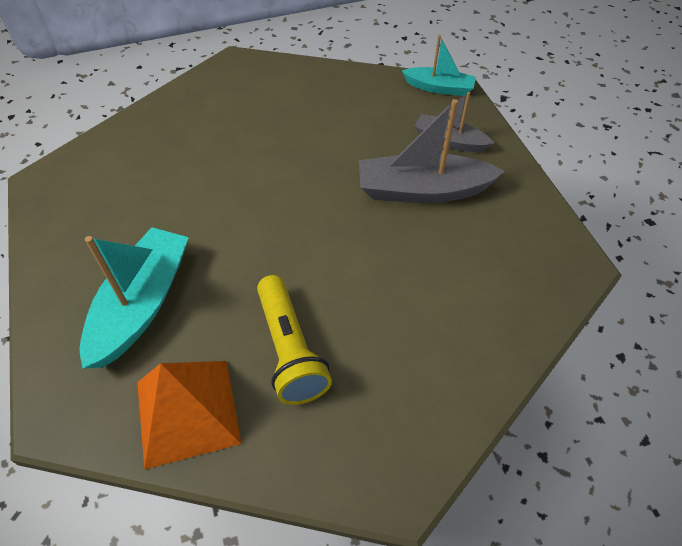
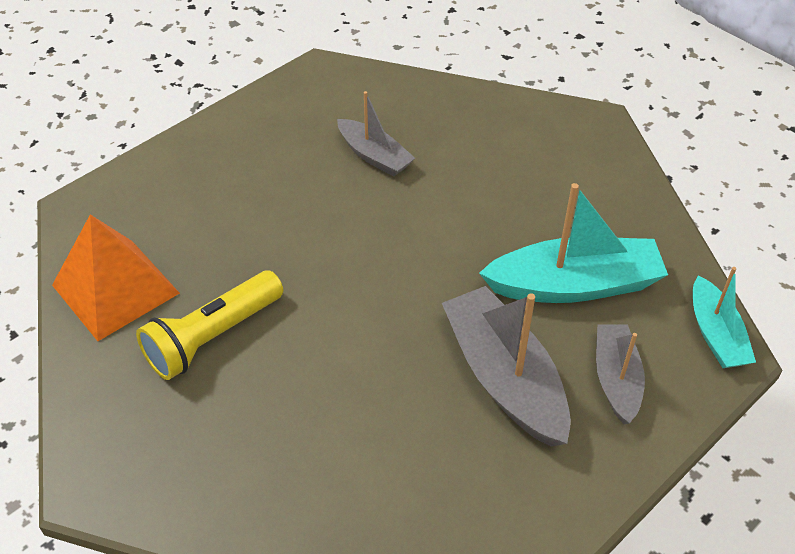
camera: 65 degrees right, 5 degrees down
(142, 304) = (214, 205): turquoise boat -> turquoise boat (574, 285)
(171, 182) = (374, 156): none -> grey boat

